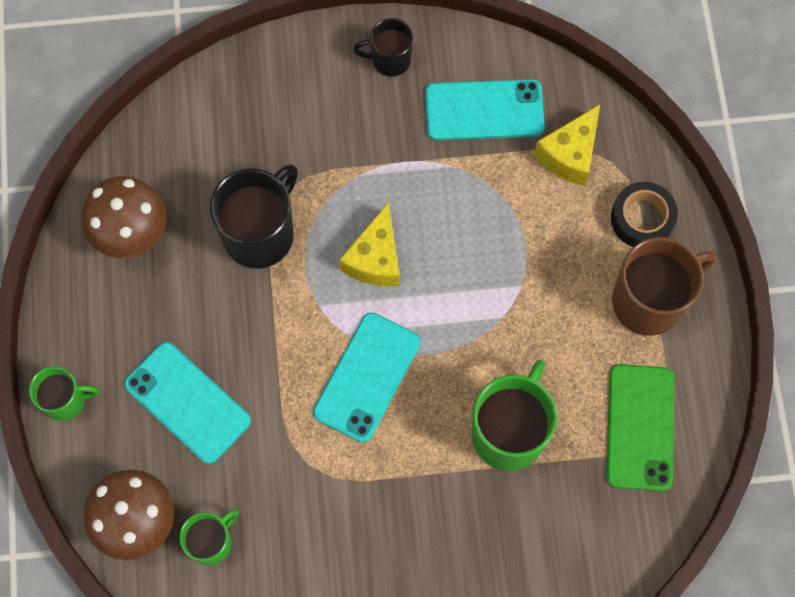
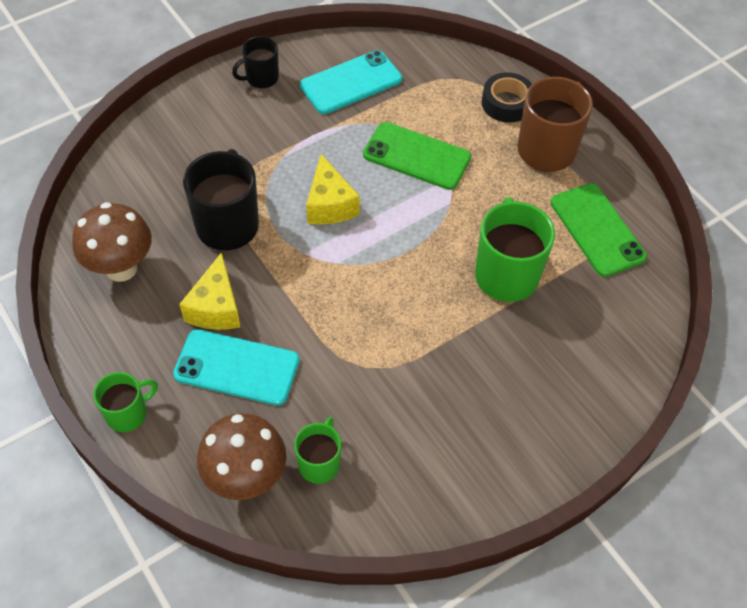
camera: 30 degrees left, 15 degrees down
(367, 377) = (373, 285): turquoise phone -> none
(500, 242) = (416, 156): none -> green phone
(570, 154) = (430, 85): yellow cheese -> yellow cheese (216, 307)

